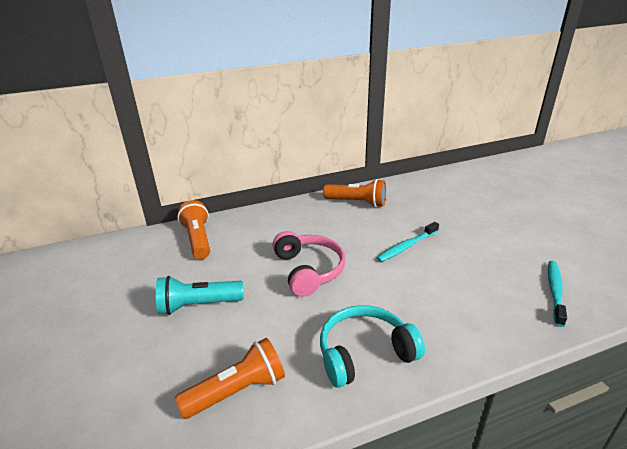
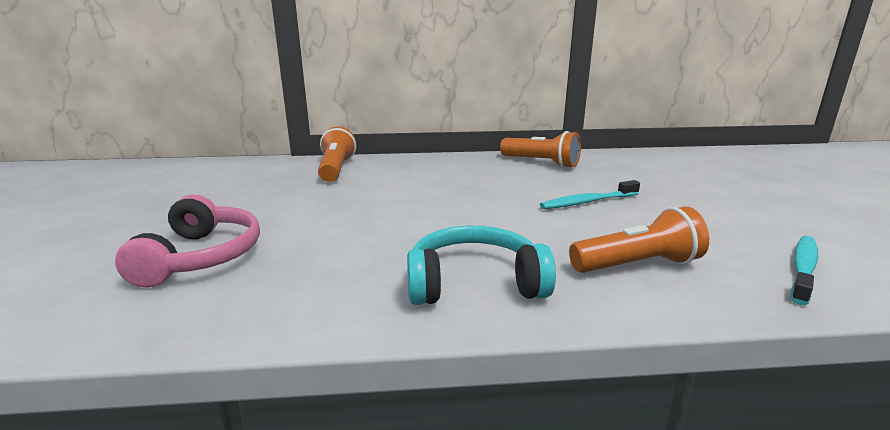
camera: 15 degrees right, 10 degrees down
(198, 305) = (298, 215): turquoise flashlight -> none
(237, 391) = (287, 288): orange flashlight -> orange flashlight (637, 265)
(308, 270) = (446, 205): pink headphones -> pink headphones (200, 257)

